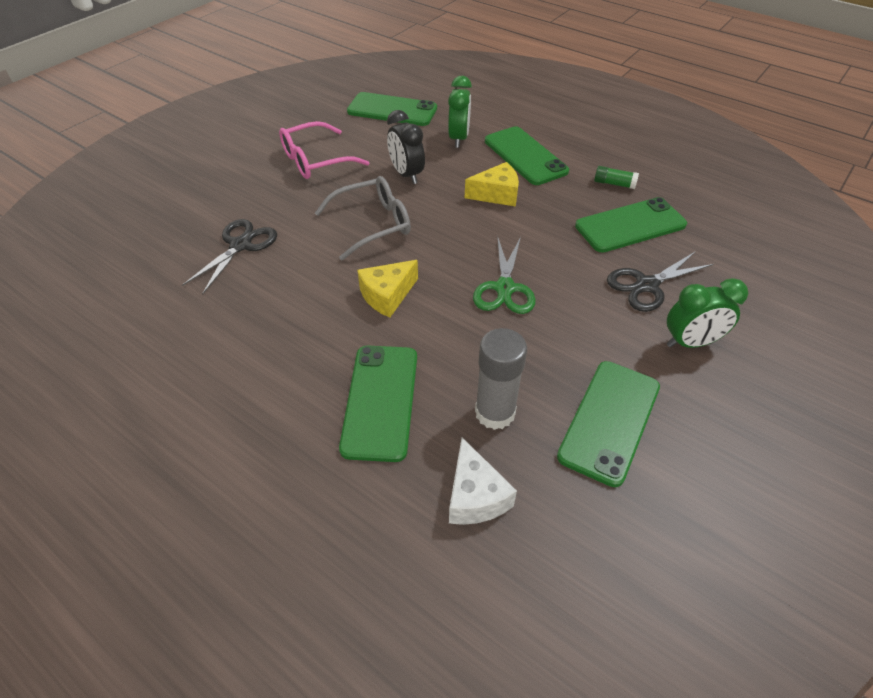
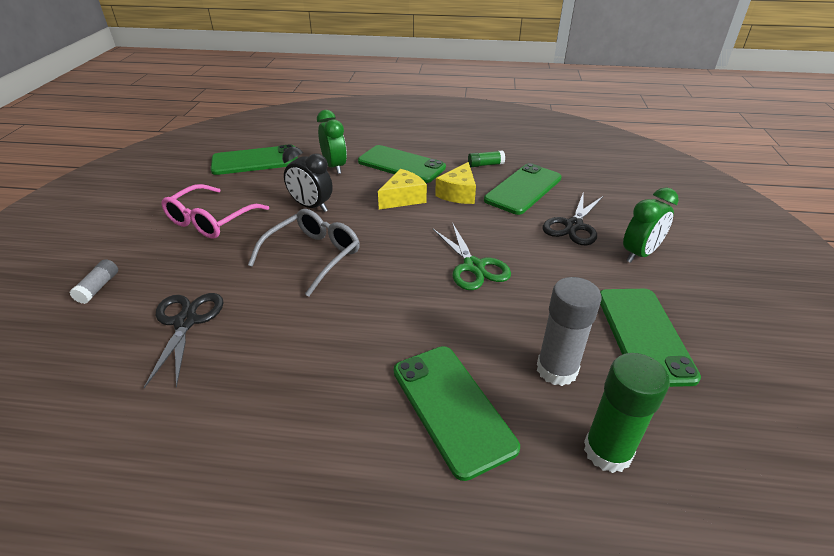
camera: 30 degrees left, 10 degrees down
(201, 193) = (98, 288): none -> grey glue stick
(387, 295) = (378, 311): yellow cheese -> yellow cheese (458, 193)
(475, 496) = (607, 451): white cheese -> green glue stick

